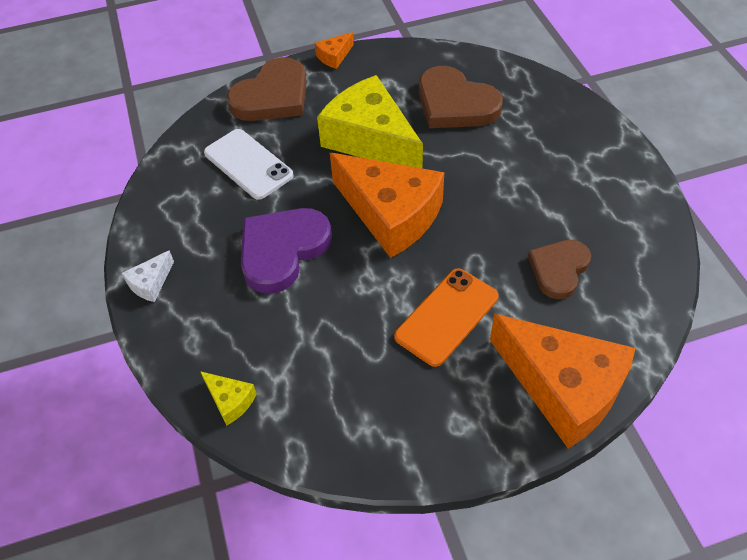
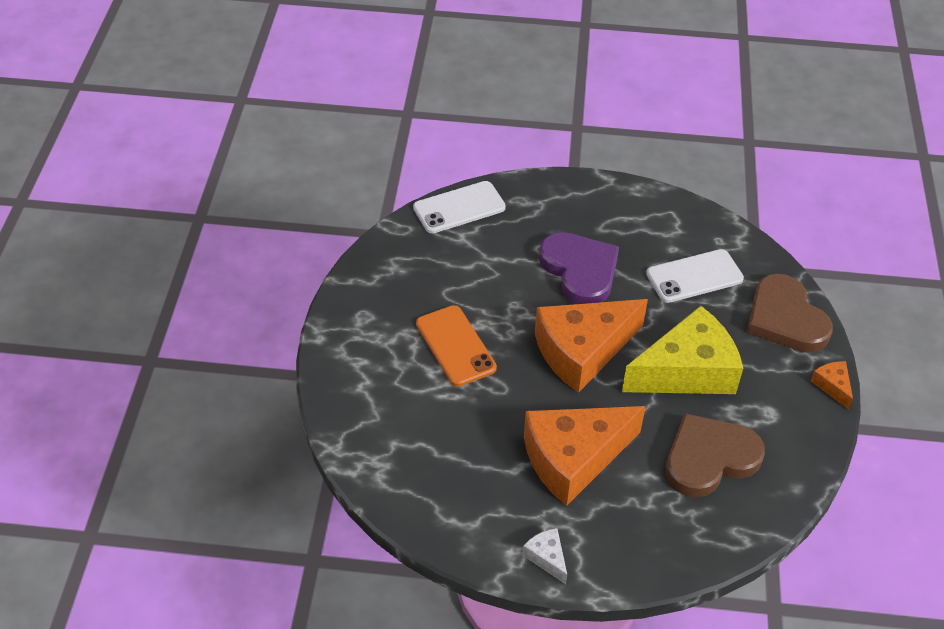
camera: 110 degrees right, 5 degrees down
(150, 283) = (588, 190): white cheese -> white cheese (547, 557)
(230, 401) = (459, 208): yellow cheese -> white phone
(559, 269) = (456, 439): brown heart -> none
(563, 388) = (351, 387): orange cheese -> orange cheese (573, 458)

